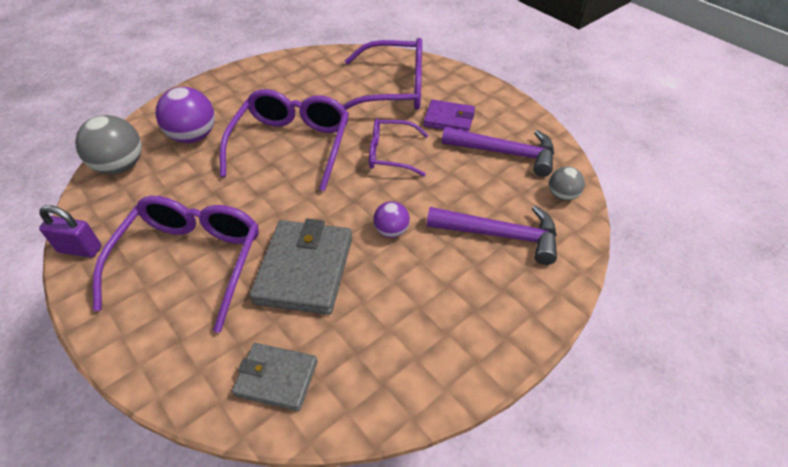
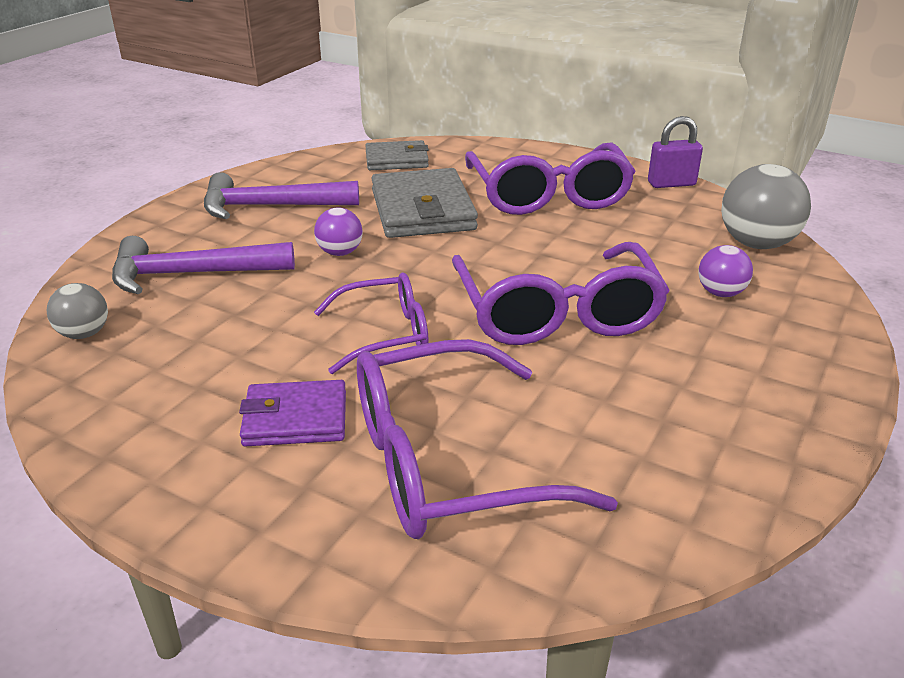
camera: 160 degrees right, 15 degrees down
(193, 137) = (720, 293): purple ball -> purple ball, size x0.57
(505, 153) = (175, 377): purple hammer -> purple hammer (270, 206)

